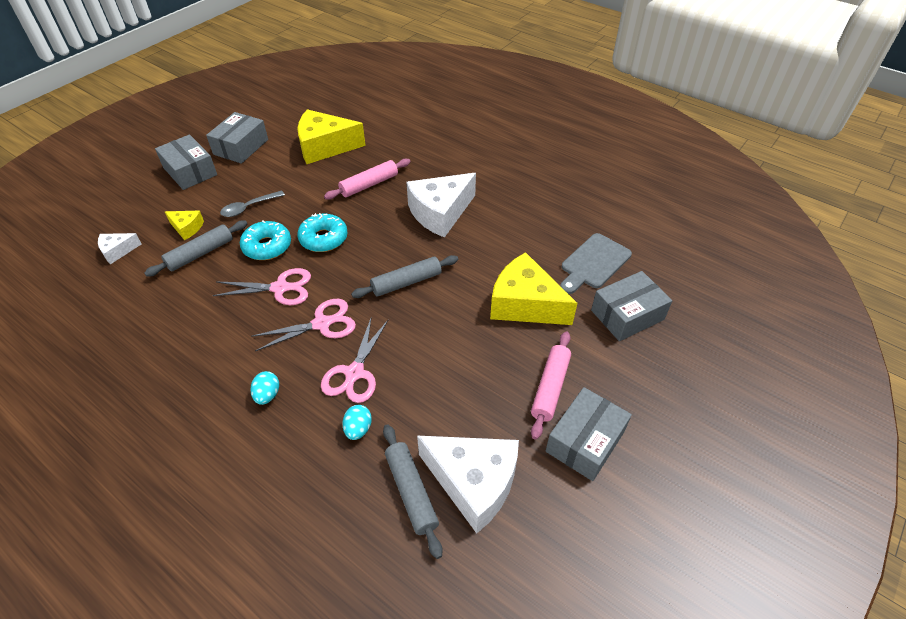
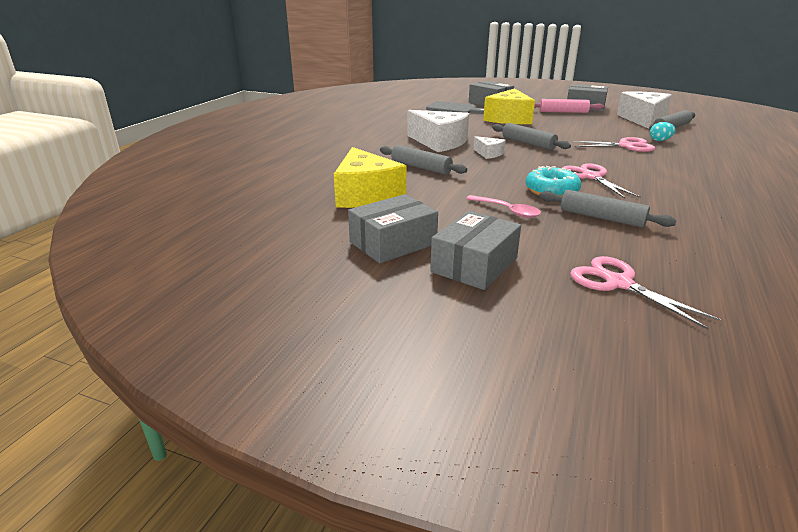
camera: 105 degrees left, 20 degrees down
(117, 251) = (667, 267): white cheese -> white cheese (488, 154)
(187, 228) = (577, 235): yellow cheese -> none
(241, 147) = (393, 243): grey box -> grey box turned 45 degrees counterclockwise
(248, 208) = (507, 211): grey spoon -> pink spoon
(267, 395) = (684, 163): turquoise egg -> none
(322, 324) = (602, 159): pink scissors -> pink scissors (618, 283)
(323, 239) = (514, 172): turquoise donut -> none
(369, 185) = (421, 167): pink rolling pin -> grey rolling pin

